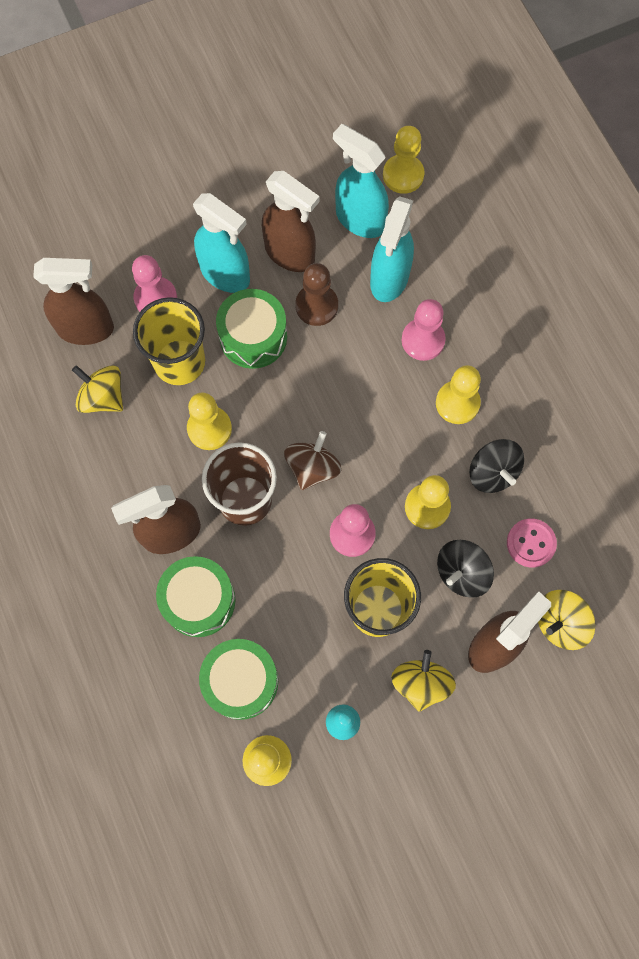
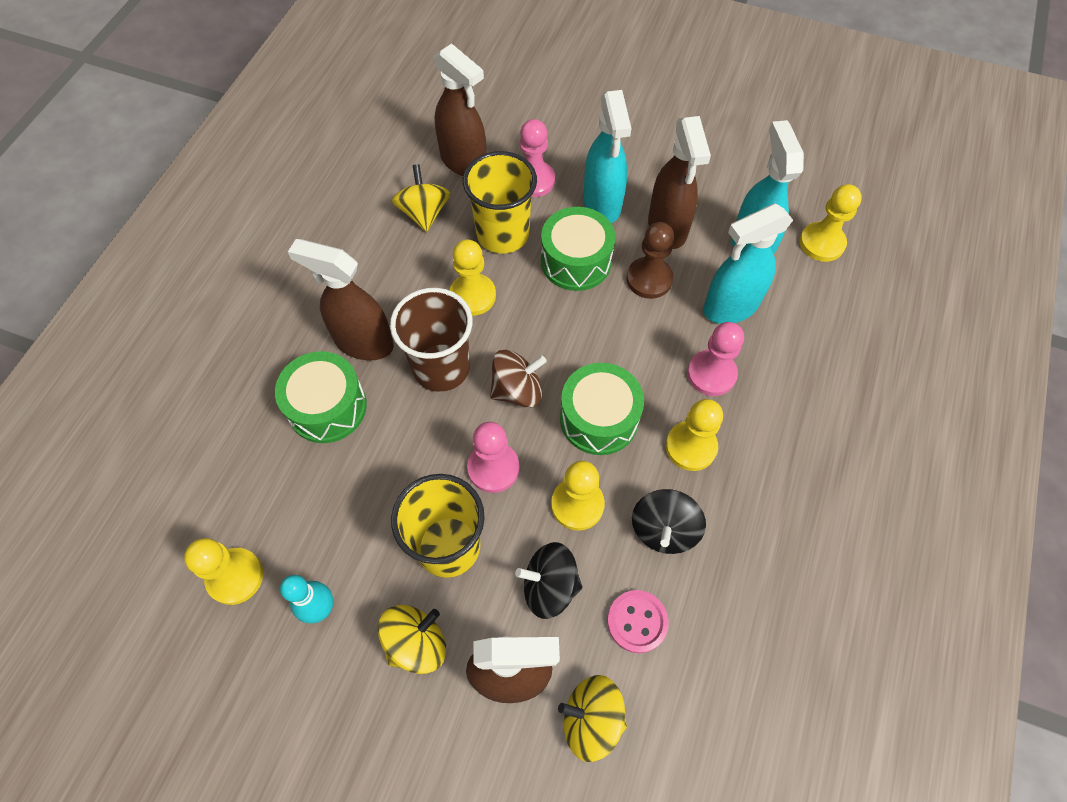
camera: 45 degrees right, 10 degrees down
(241, 681) = (287, 496): green drum -> green drum (599, 418)

